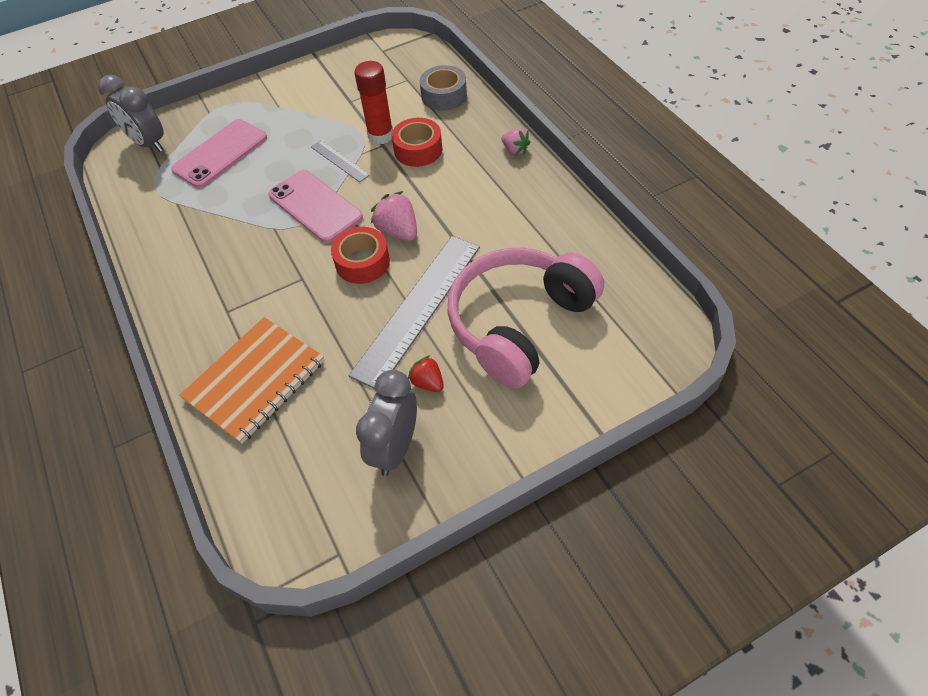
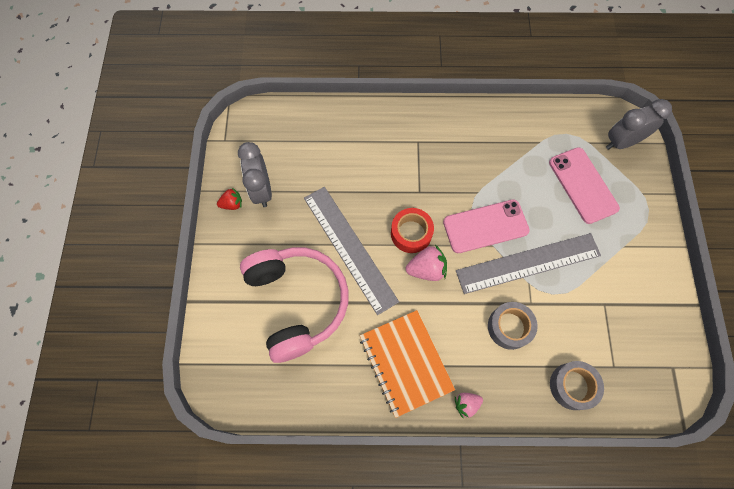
camera: 115 degrees right, 15 degrees up
(255, 380) = (354, 139): orange notebook -> orange notebook (406, 363)
(339, 161) = (528, 263): grey ruler -> grey ruler, size x2.17
(380, 135) = (543, 307): red glue stick -> none
(395, 448) = (262, 190): grey clock -> grey clock turned 150 degrees counterclockwise
(418, 150) = (509, 327): red tape -> grey tape
(428, 382) = (291, 226): red strawberry -> red strawberry (232, 204)

